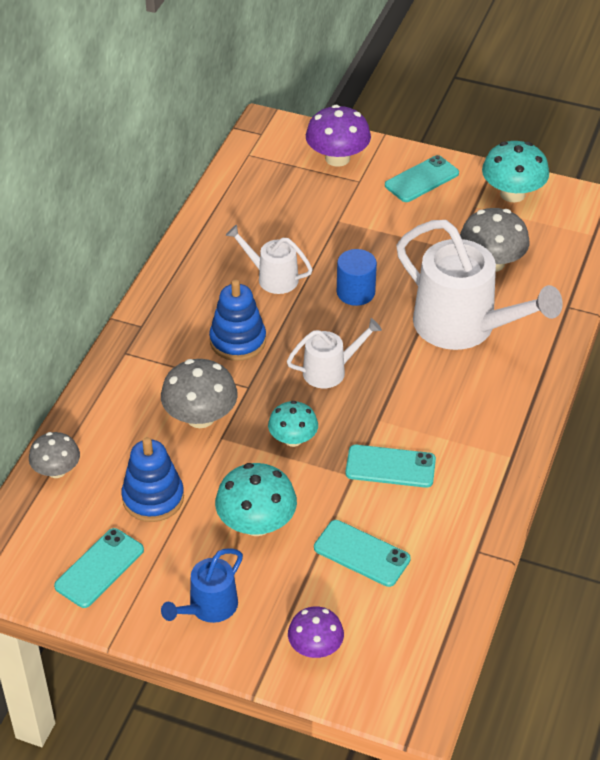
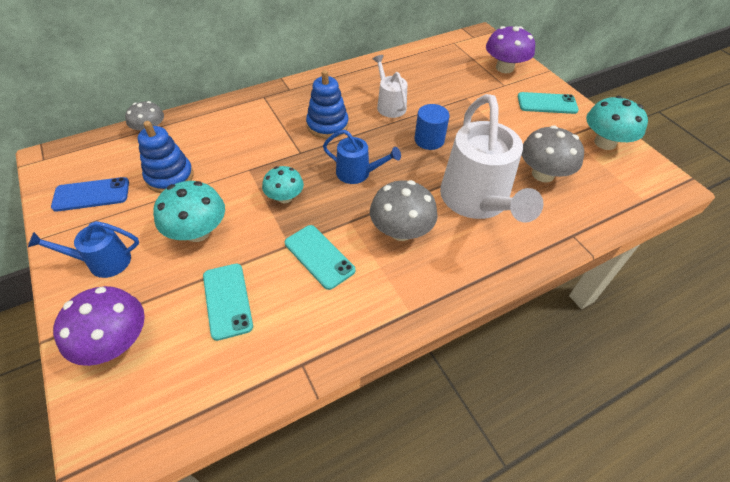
camera: 40 degrees right, 5 degrees up
(99, 568) = (91, 194): turquoise phone -> blue phone
(200, 417) = (253, 151): grey mushroom -> grey mushroom (401, 231)
(315, 647) = (115, 342): purple mushroom -> purple mushroom, size x1.54
(330, 370) = (358, 173): white watering can -> blue watering can

